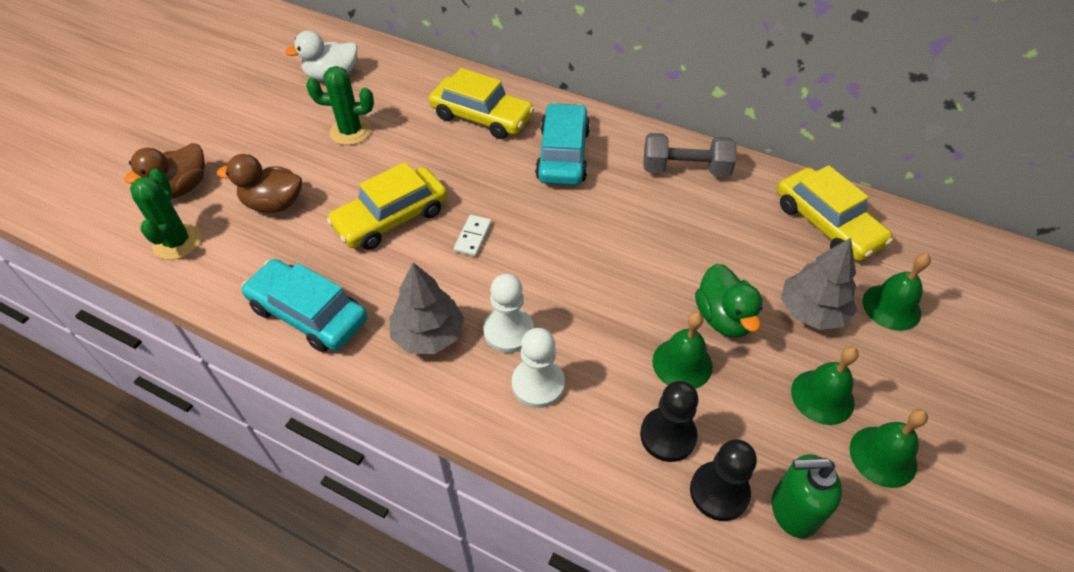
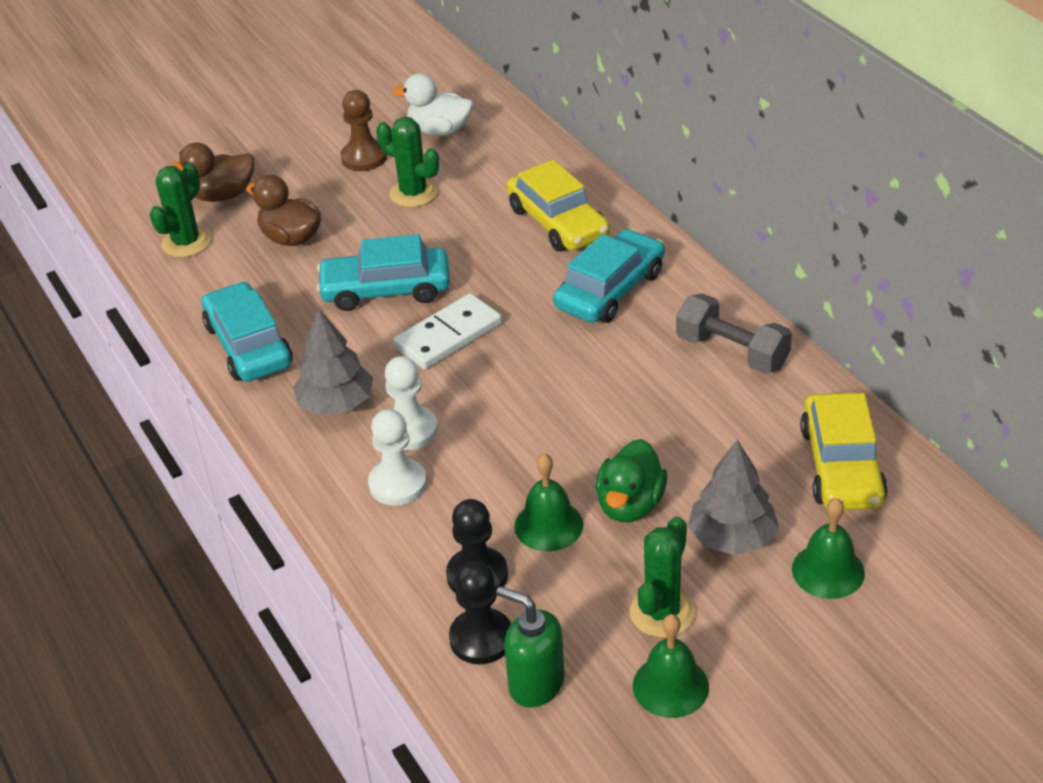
camera: 35 degrees right, 10 degrees down
(286, 116) = (364, 158): none -> brown pawn
(391, 218) = (386, 289): yellow car -> turquoise car
(473, 237) = (448, 335): white domino -> white domino, size x1.85
(822, 396) = (662, 612): green bell -> green cactus

